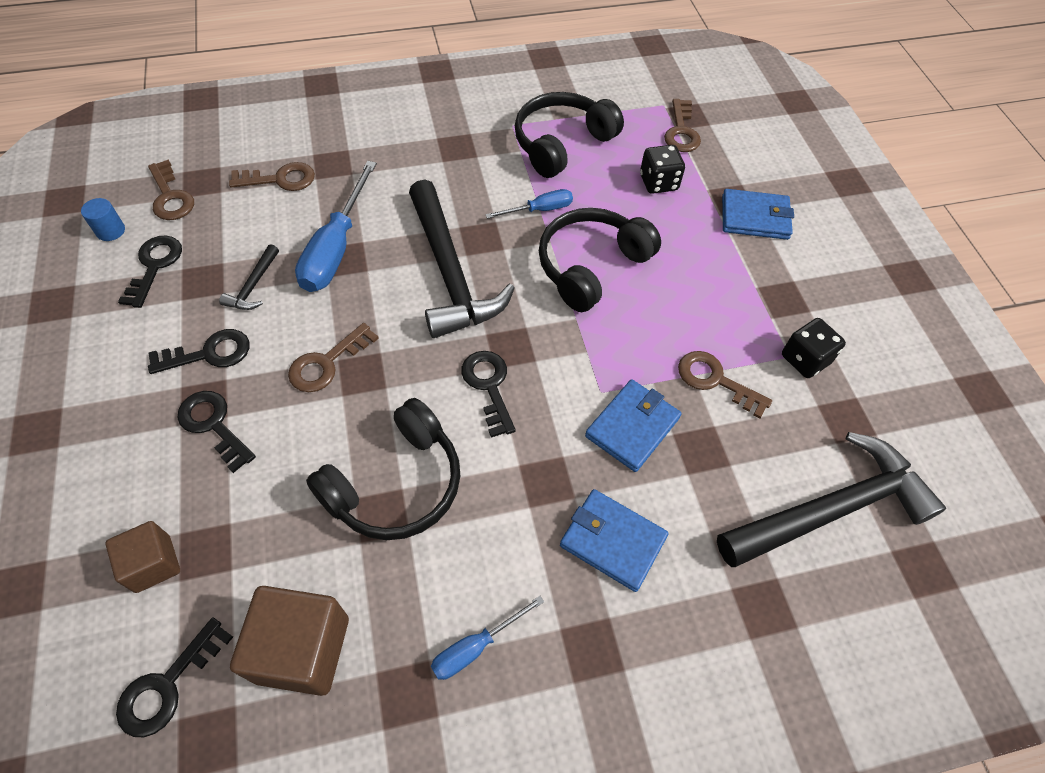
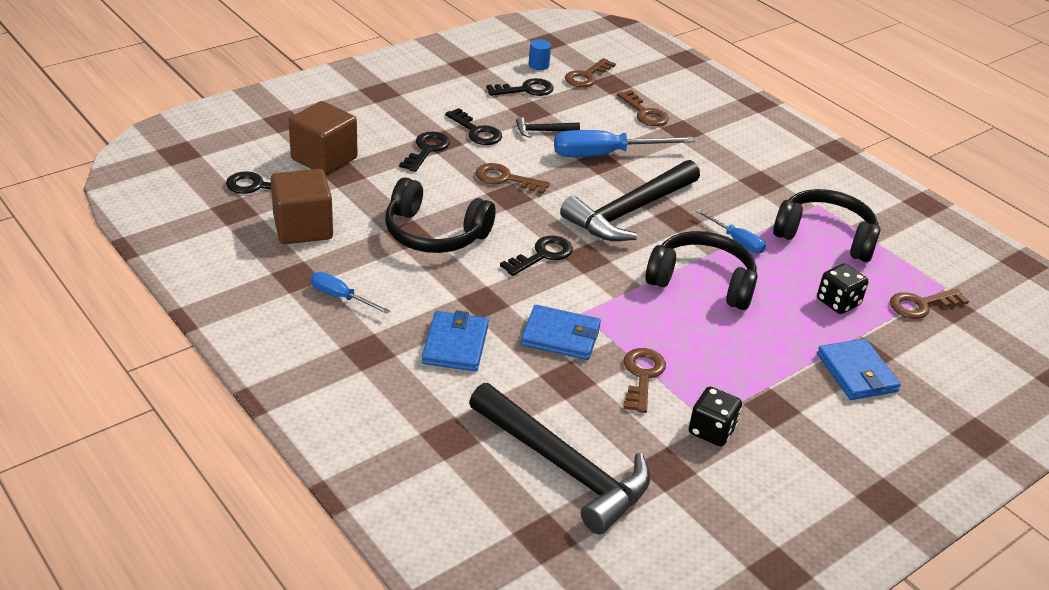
camera: 65 degrees right, 20 degrees down
(153, 564) = (324, 159): brown cube -> brown cube, size x1.62

